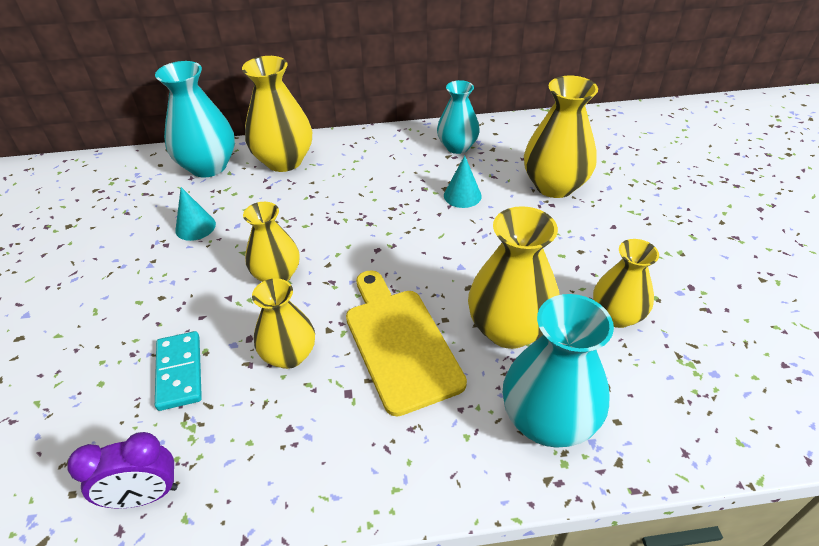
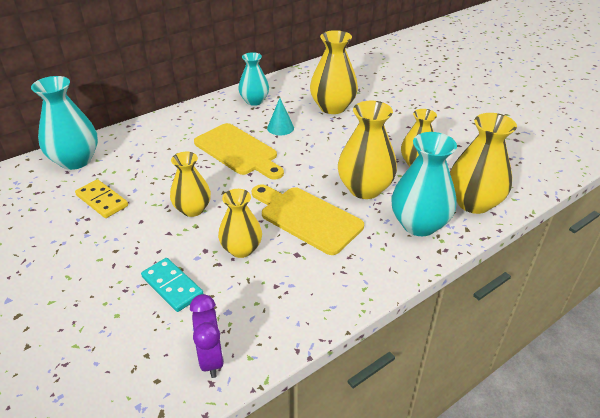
camera: 30 degrees left, 5 degrees down
(145, 496) = (211, 358): purple clock -> purple clock turned 60 degrees counterclockwise
(195, 227) = (102, 201): turquoise cone -> yellow domino
(284, 161) = (135, 141): yellow vase -> yellow vase (473, 203)
(386, 212) = (238, 151): none -> yellow cutting board

